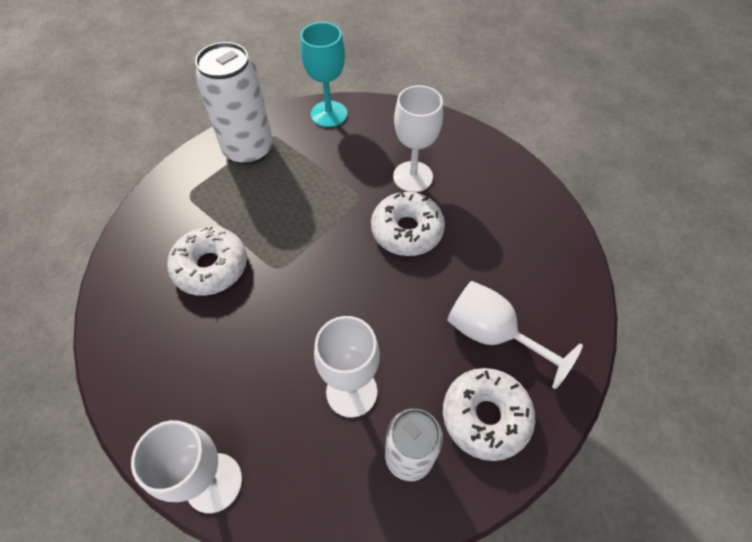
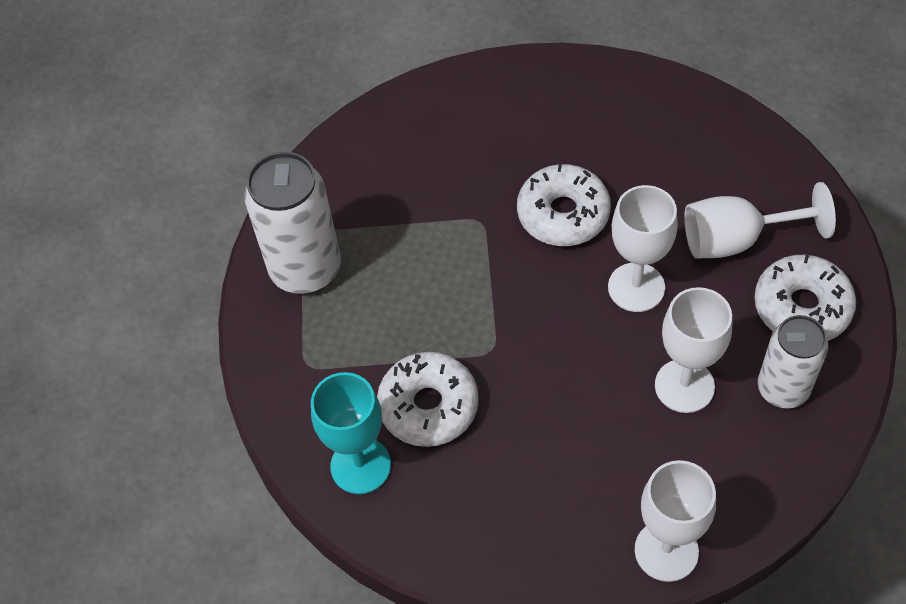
camera: 40 degrees left, 0 degrees up
(329, 114) = (338, 162): turquoise goblet -> turquoise goblet (360, 466)
(413, 177) = (505, 158): white goblet -> white goblet (636, 287)

